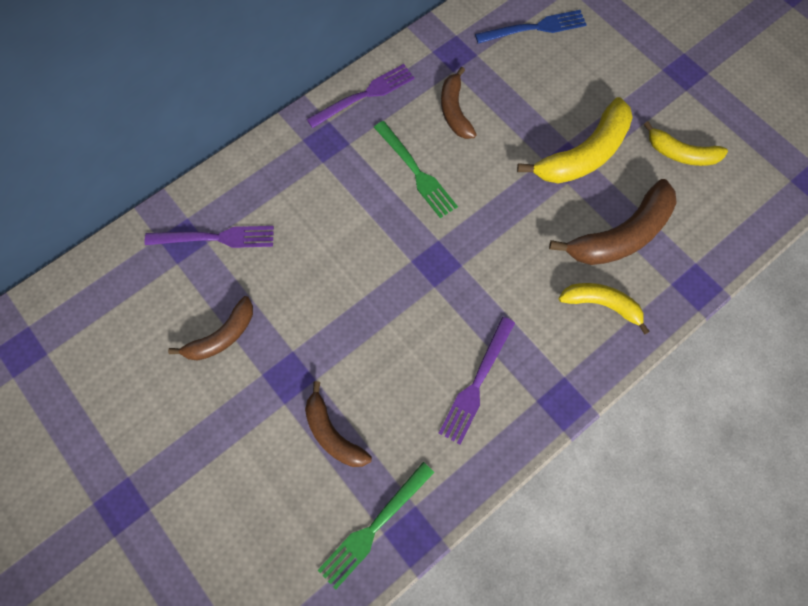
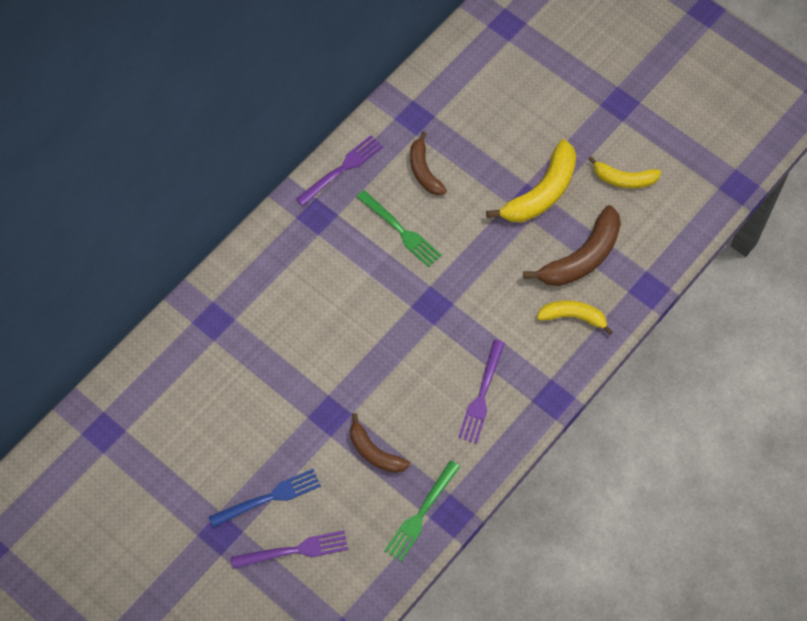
camera: 10 degrees left, 5 degrees down
(217, 238) = (242, 314): purple fork -> purple fork (295, 550)
(222, 336) = (267, 393): brown banana -> none
(535, 28) = (483, 82): blue fork -> blue fork (270, 497)

